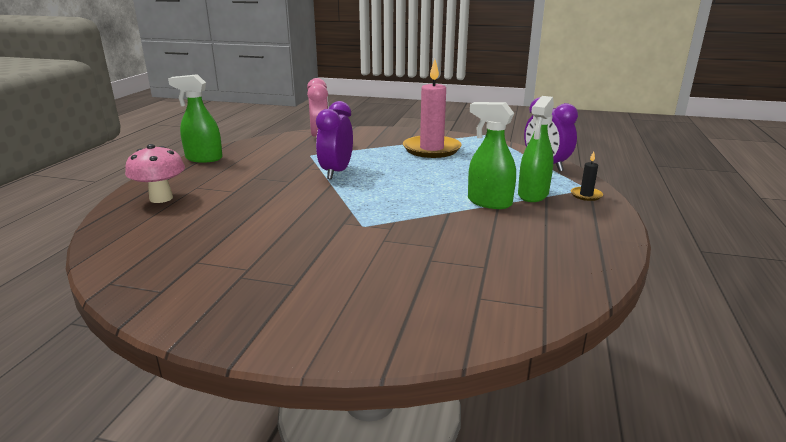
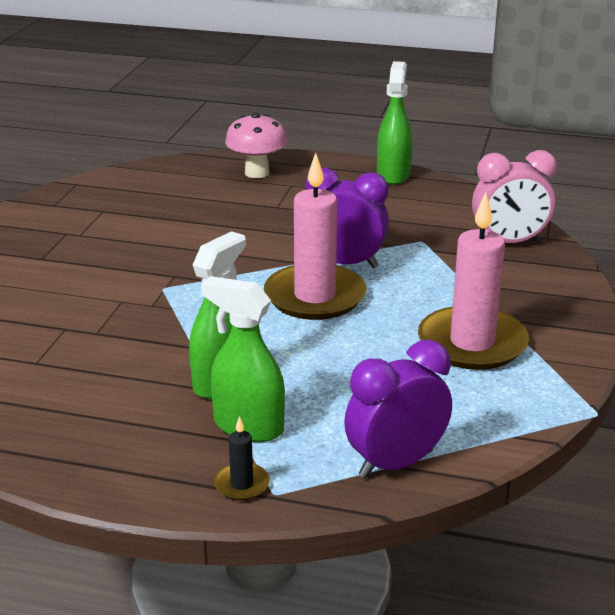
camera: 90 degrees right, 5 degrees up
(380, 180) = (315, 296): none -> pink candle

